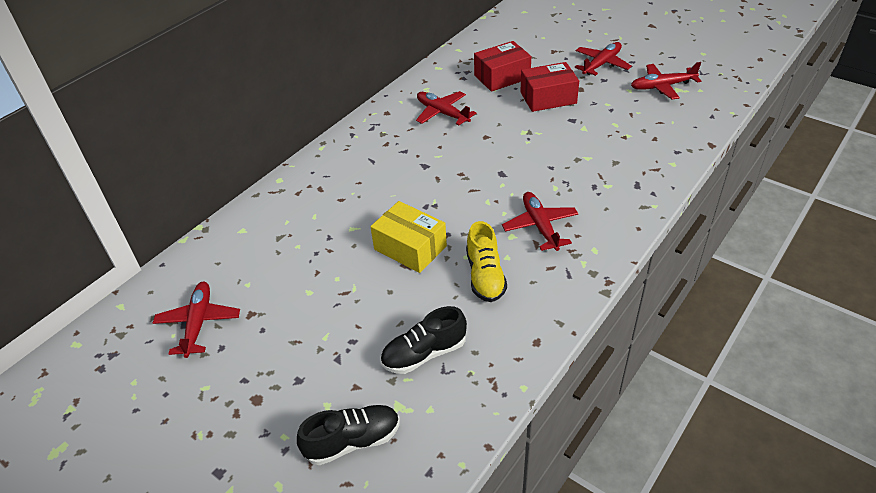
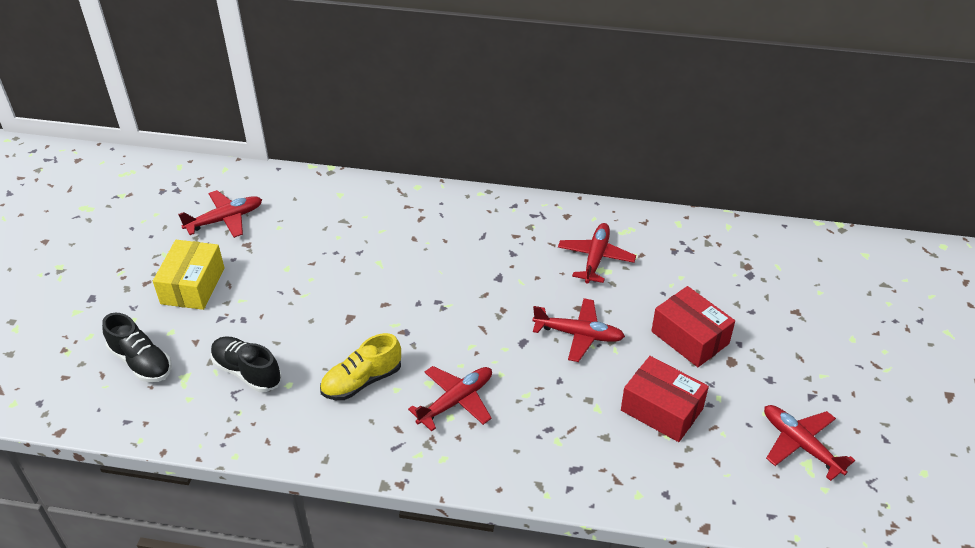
camera: 60 degrees right, 0 degrees up
(410, 248) = (373, 312): yellow box -> yellow box (193, 286)
(502, 77) = (701, 283): red box -> red box (661, 409)
(601, 64) = (803, 367): red plane -> red plane (578, 334)

